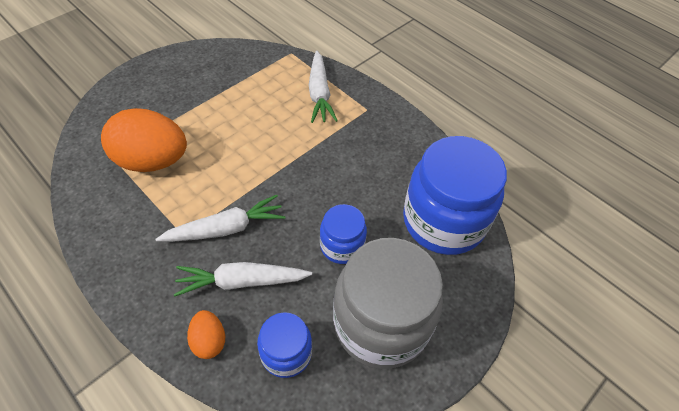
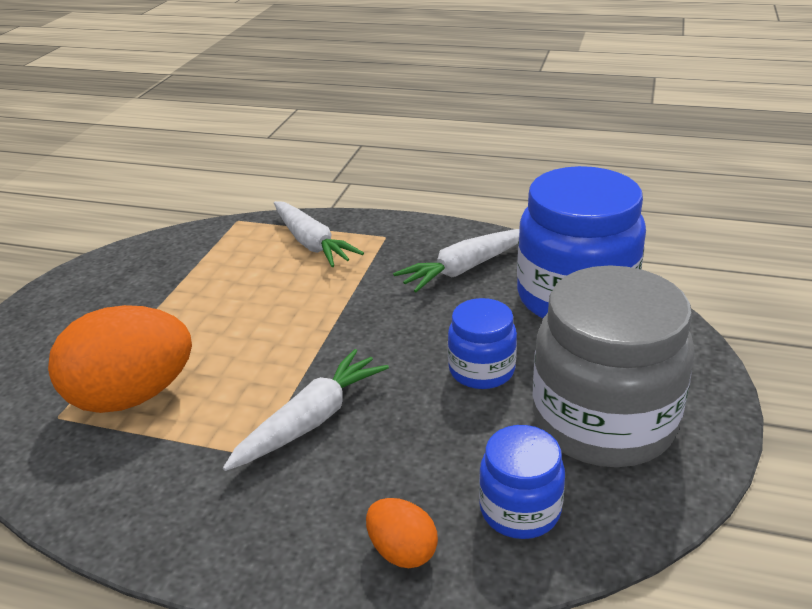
camera: 25 degrees left, 20 degrees down
(241, 282) = (386, 465): white carrot -> white carrot (464, 269)

